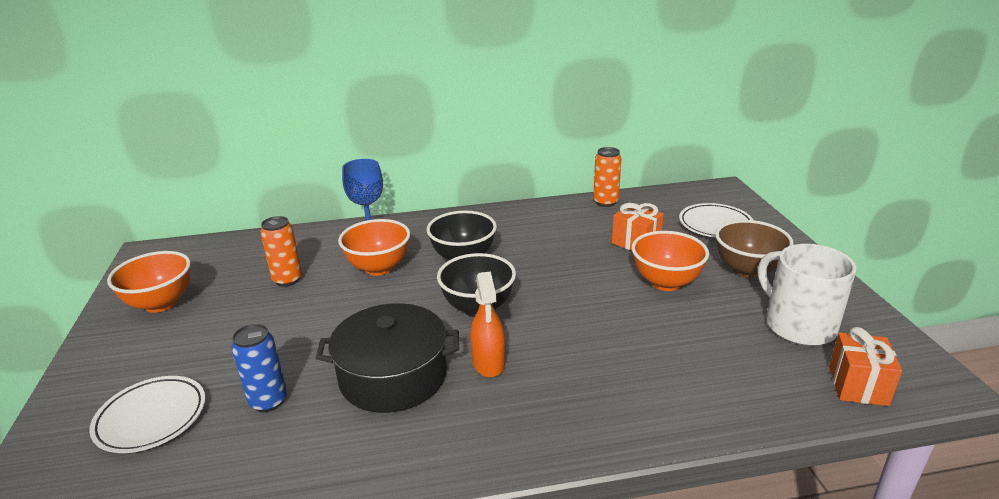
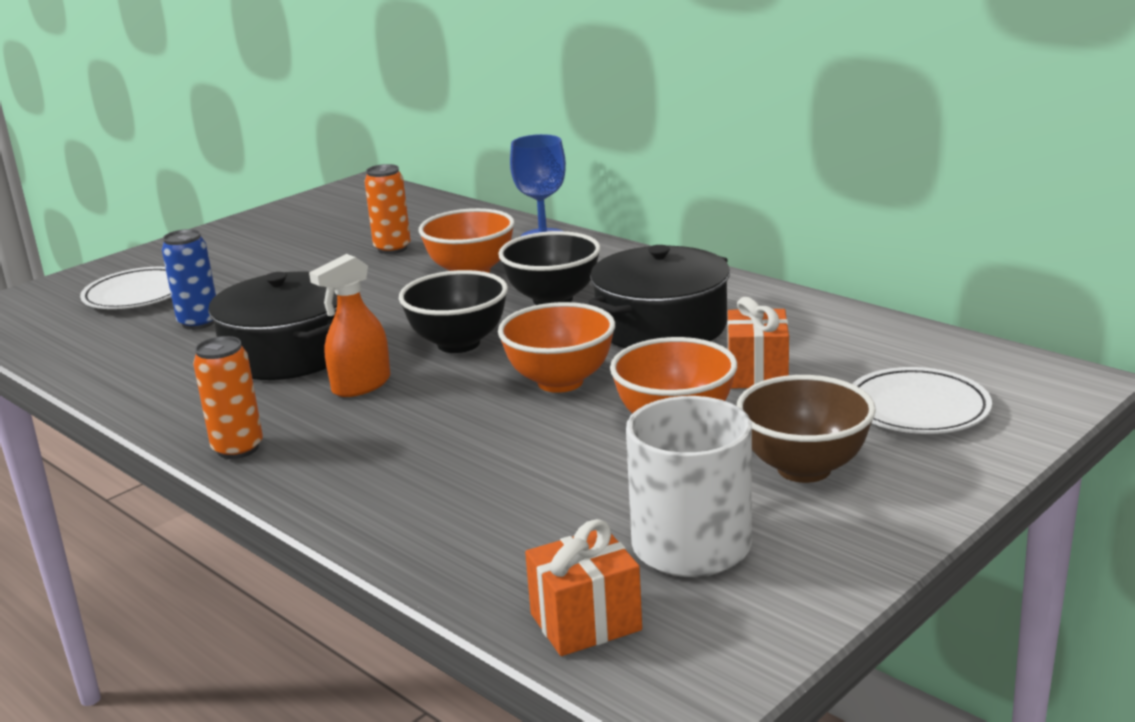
camera: 55 degrees right, 5 degrees down
(161, 303) = (290, 226): orange bowl -> orange bowl (560, 382)
(547, 244) = (661, 326): none -> black pot
(605, 202) = (846, 319): orange can -> orange can (238, 448)

